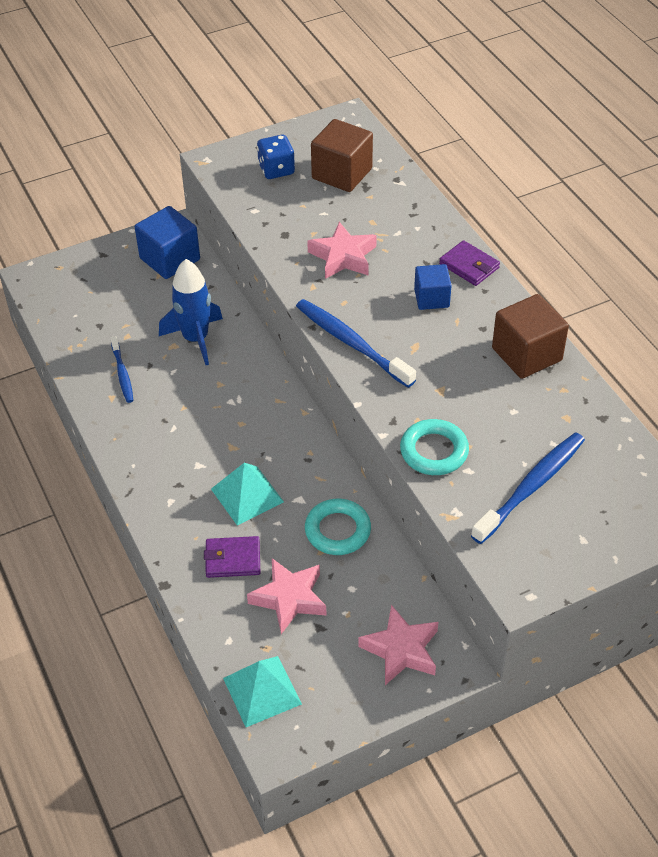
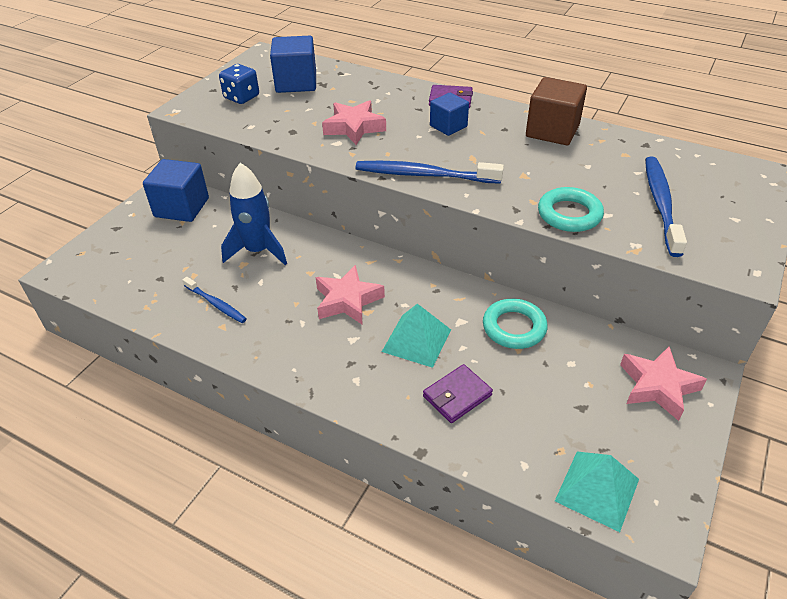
camera: 35 degrees left, 5 degrees down
(289, 598) = (534, 399): pink star -> pink star (347, 300)
(342, 173) = (296, 83): brown cube -> blue cube

